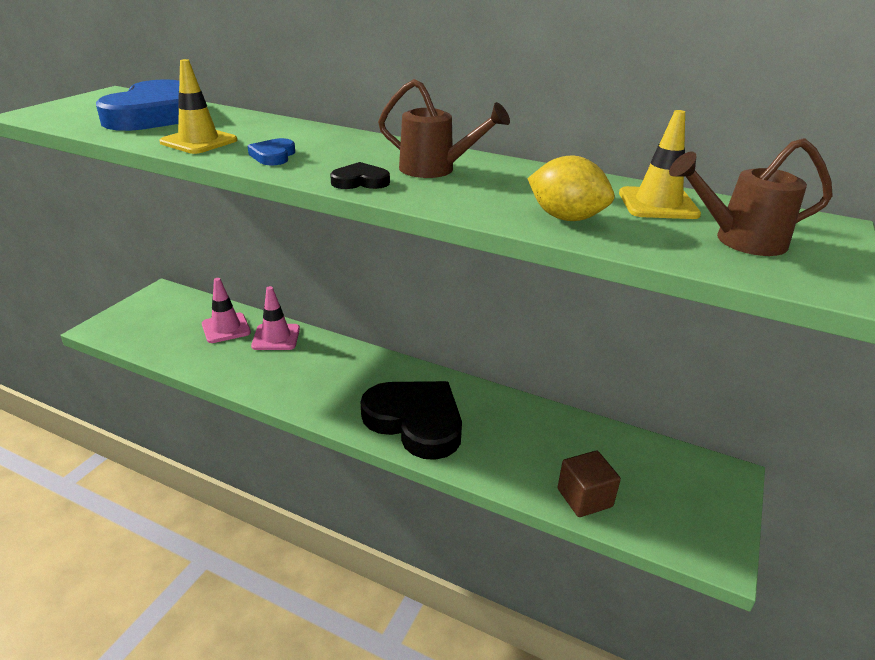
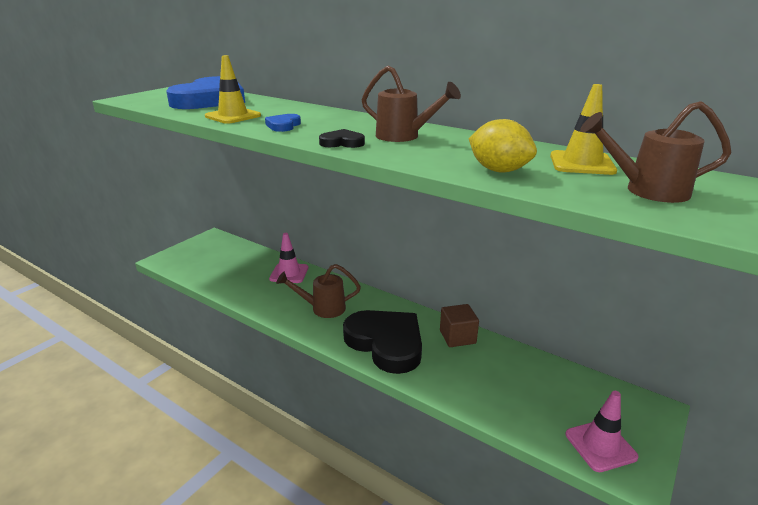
camera: 10 degrees right, 5 degrees down
(226, 328) = (253, 264): pink traffic cone -> pink traffic cone (600, 445)
(328, 382) = (322, 308): none -> brown watering can
(584, 497) = (519, 415): brown cube -> brown cube (457, 337)

